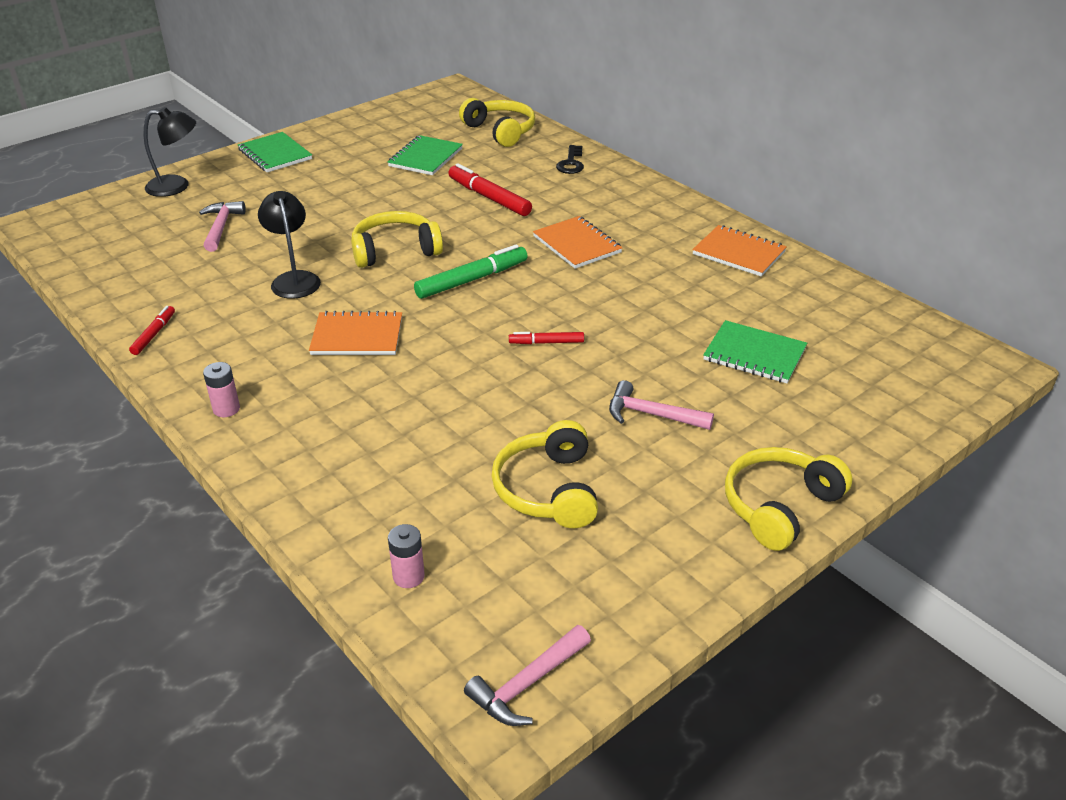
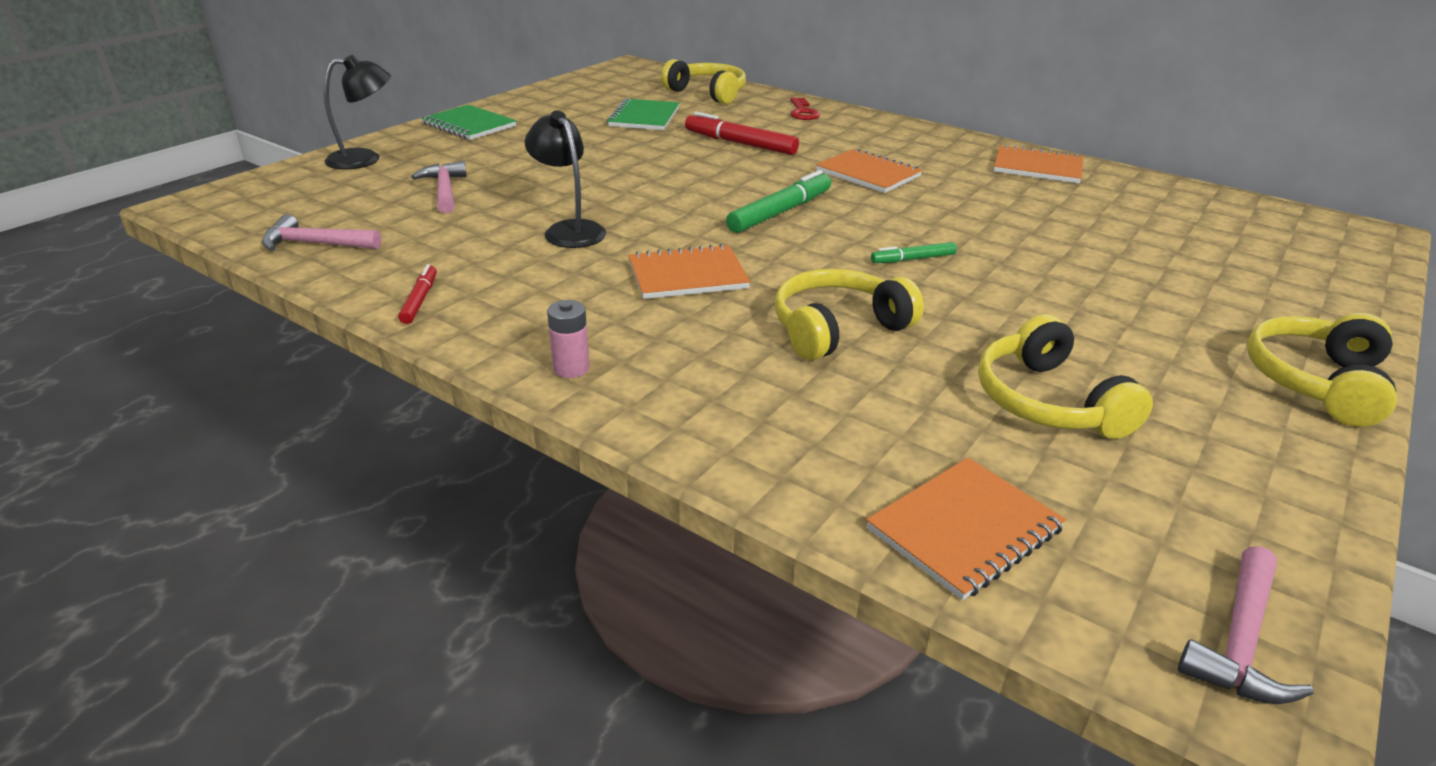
camera: 15 degrees left, 5 degrees down
(395, 251) = (671, 194): yellow headphones -> yellow headphones (838, 329)
(408, 576) = (964, 529): pink battery -> orange notebook
(546, 342) = (913, 259): red marker -> green marker
(571, 163) = (803, 112): black key -> red key
(651, 414) = (1090, 312): pink hammer -> pink hammer (315, 244)
(754, 354) = (1140, 247): green notebook -> none

